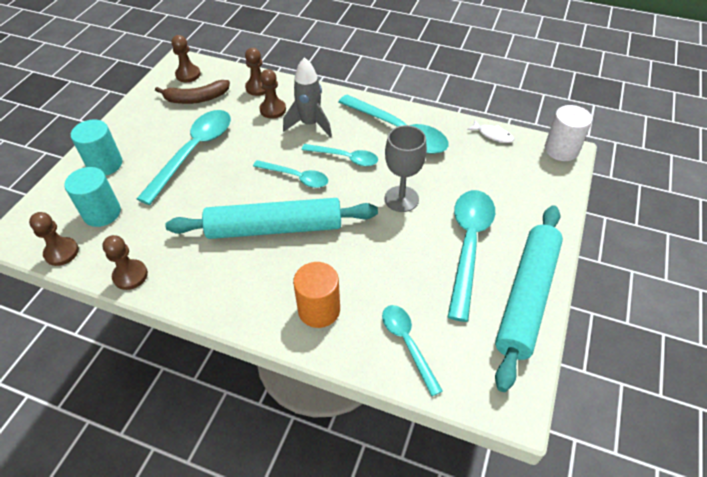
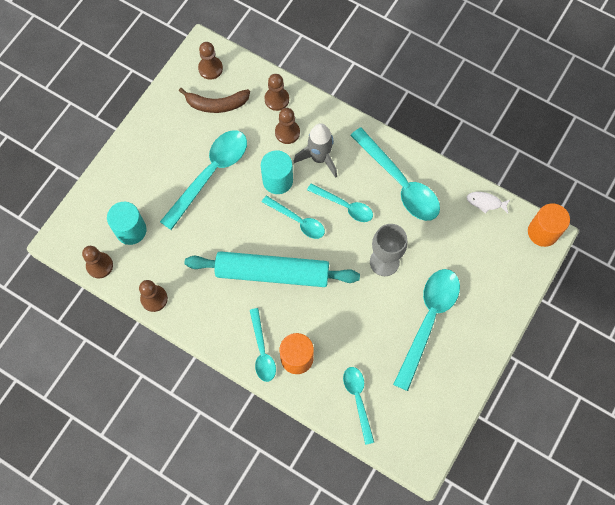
camera: 10 degrees right, 20 degrees up
(105, 164) = (132, 174): turquoise cylinder -> turquoise cylinder (277, 180)
(273, 309) = (262, 351): none -> turquoise spoon
(493, 135) = (485, 202): white fish -> white fish turned 150 degrees clockwise
(527, 297) = (460, 378): turquoise rolling pin -> none
(561, 150) = (543, 232): white cylinder -> orange cylinder

